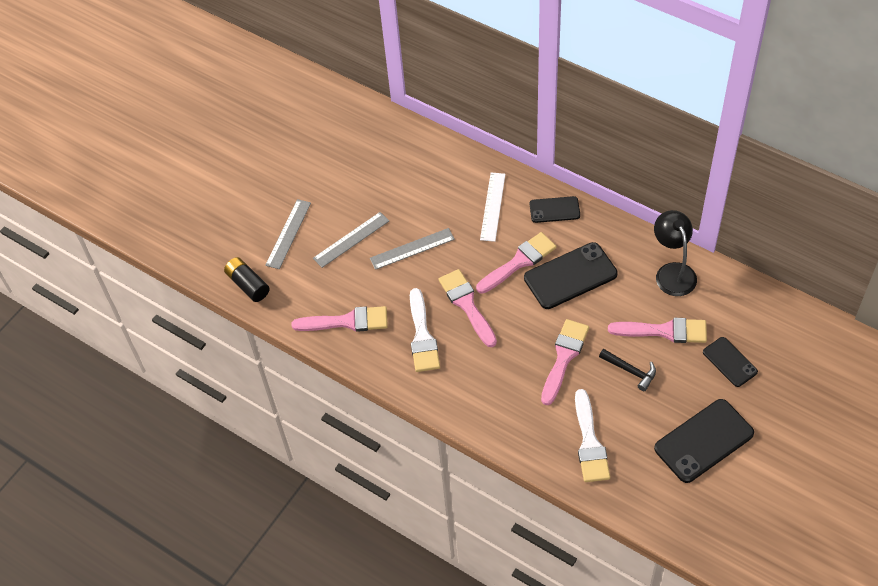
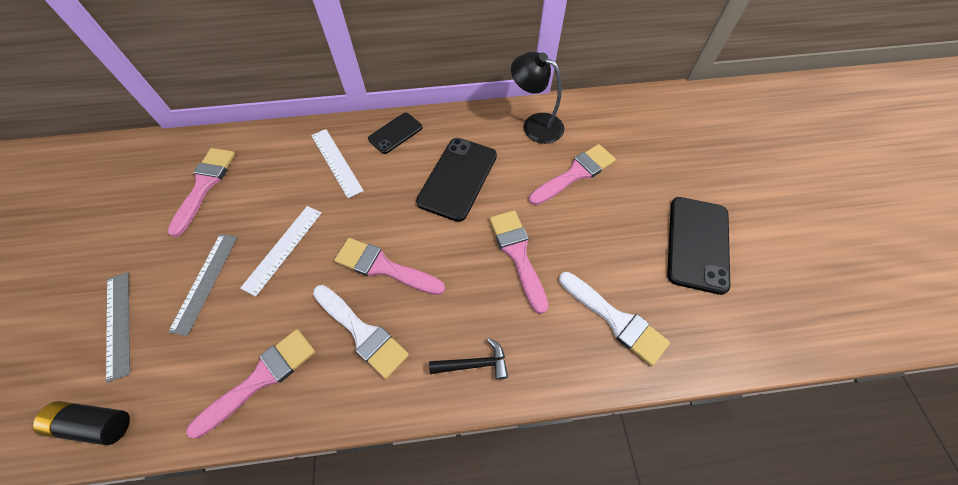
camera: 45 degrees left, 5 degrees up
(412, 249) = (283, 249): grey ruler -> white ruler
(519, 262) = (401, 195): pink brush -> pink brush (204, 185)
(630, 371) = (583, 226): black hammer -> black hammer (474, 364)
(729, 362) = (646, 165): black phone -> none

